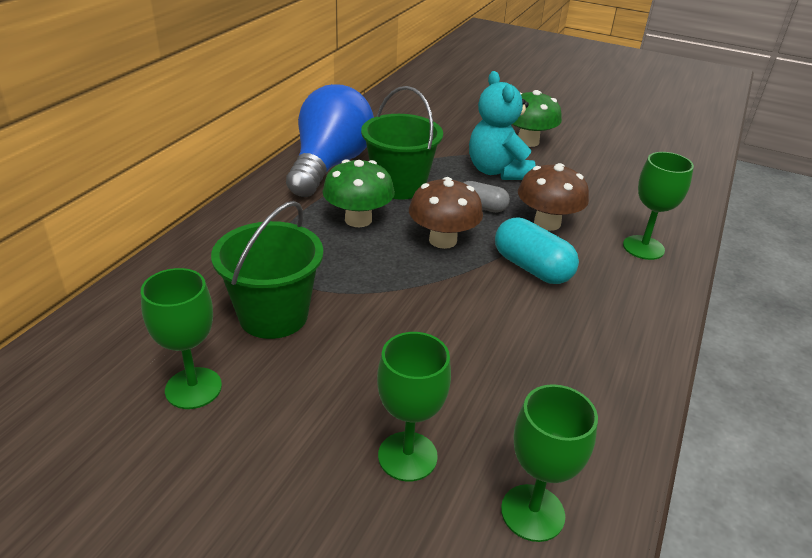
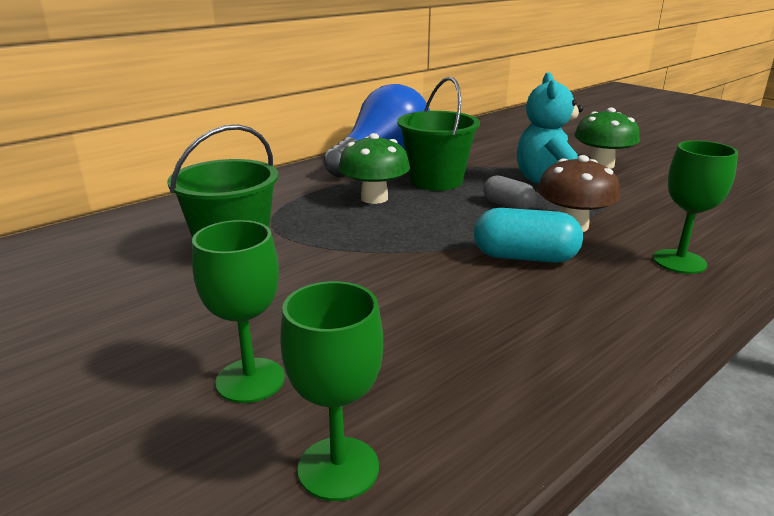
camera: 25 degrees right, 10 degrees down
(193, 388) = (116, 286): green goblet -> none
(443, 240) = (444, 223): brown mushroom -> none
(532, 268) = (524, 257): turquoise capsule -> turquoise capsule turned 60 degrees counterclockwise

